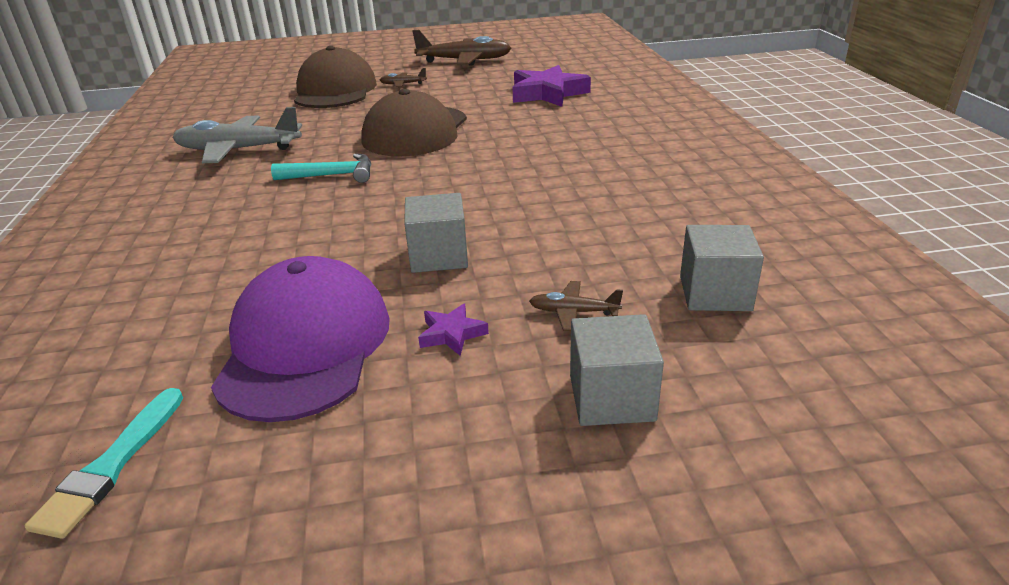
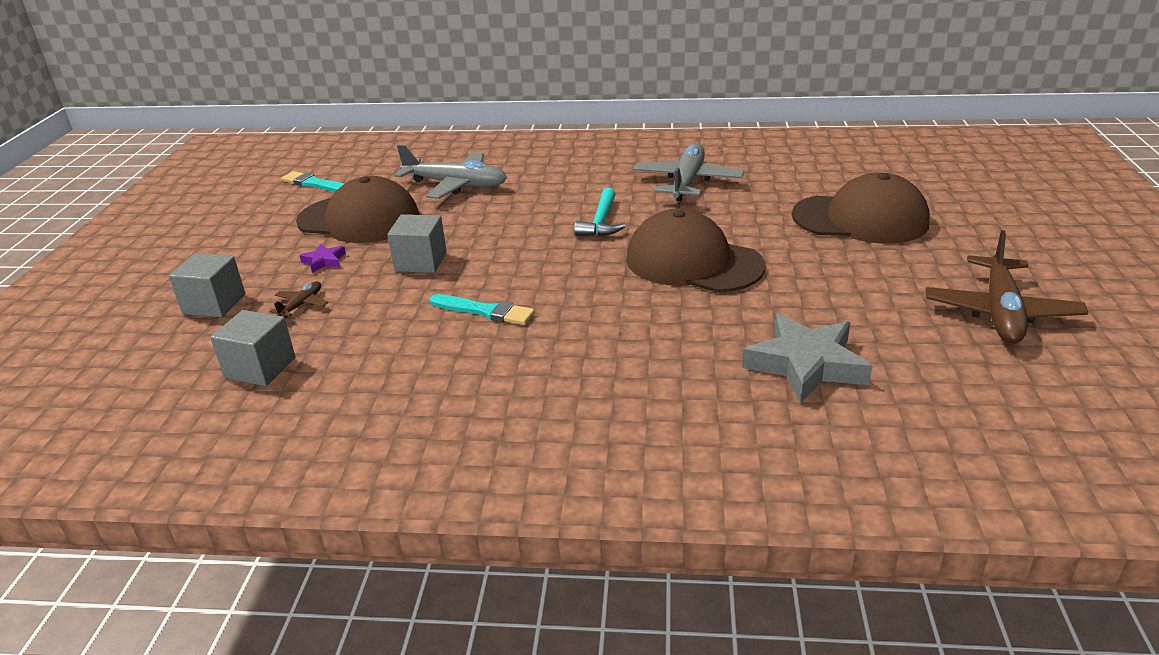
camera: 105 degrees right, 0 degrees up
(189, 288) = (456, 185): none -> grey plane
(305, 346) = (359, 219): purple cap -> brown cap
(403, 84) = (878, 260): brown plane -> none
(533, 197) = (485, 311): none -> turquoise brush
(548, 93) = (806, 364): purple star -> grey star

